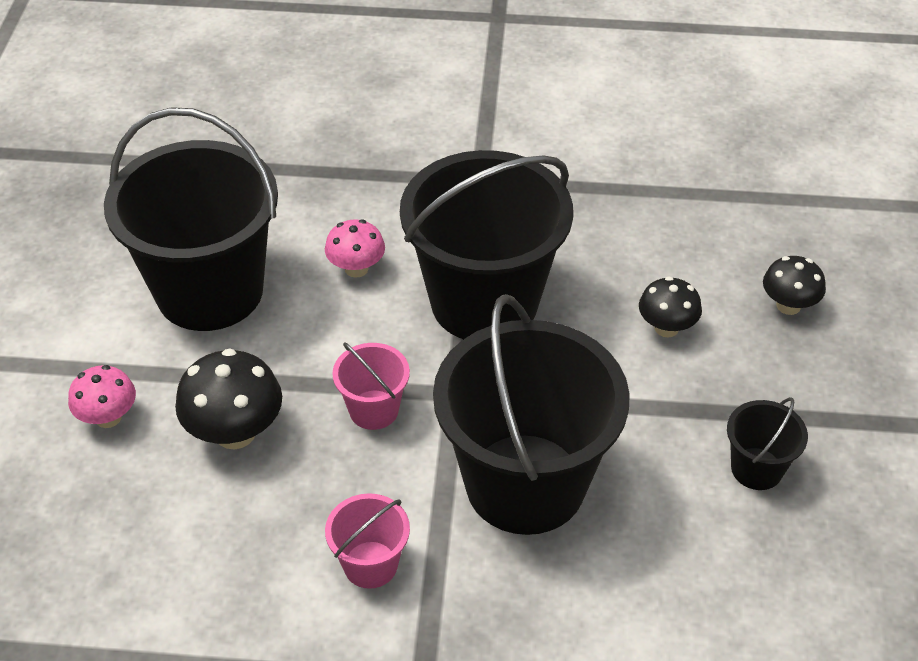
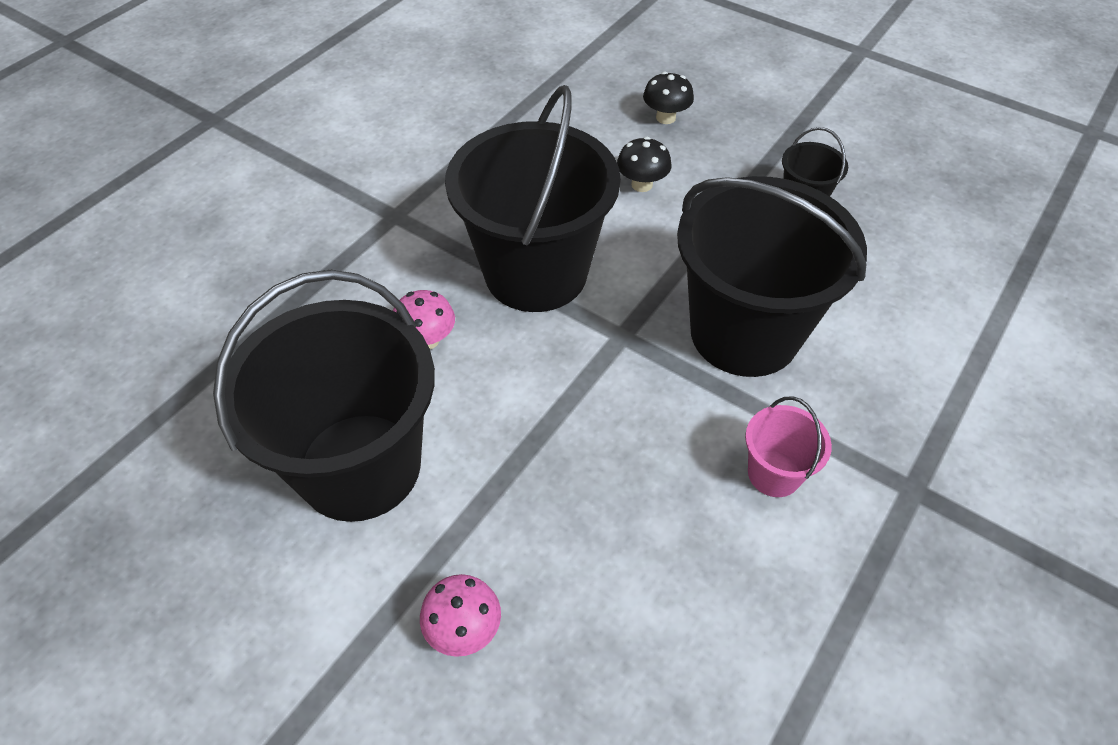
camera: 60 degrees left, 5 degrees up
(235, 432) = (560, 518): black mushroom -> none
(373, 410) = (603, 398): pink bucket -> none

